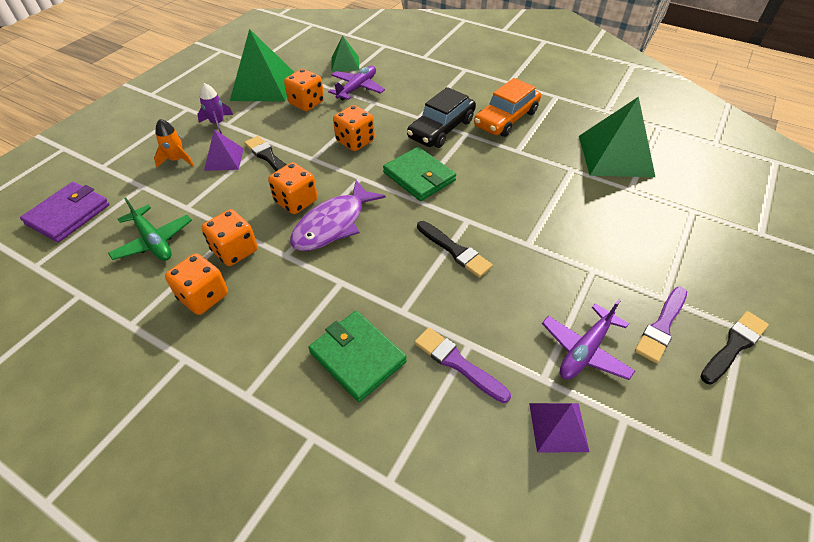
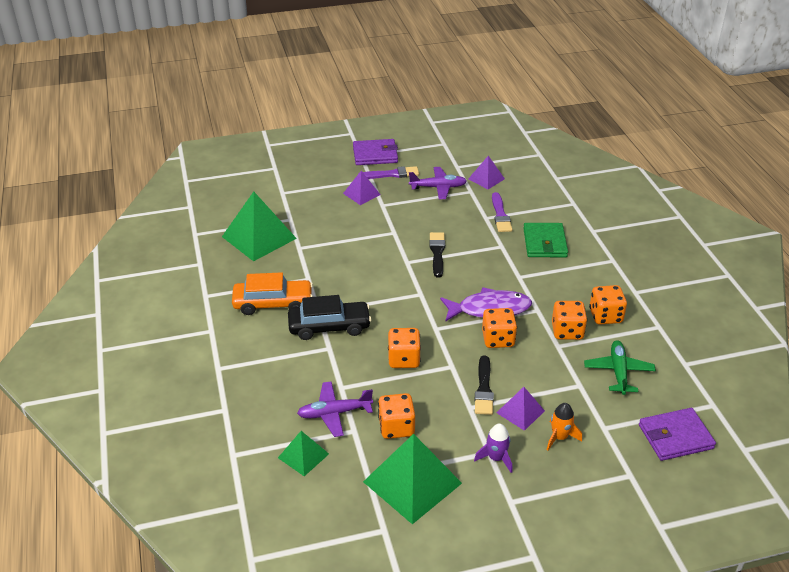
camera: 135 degrees left, 10 degrees down
(419, 176) = (397, 303): green wallet -> none
(635, 268) = (361, 194): none -> purple pyramid
(734, 346) = (375, 155): black brush -> purple wallet

